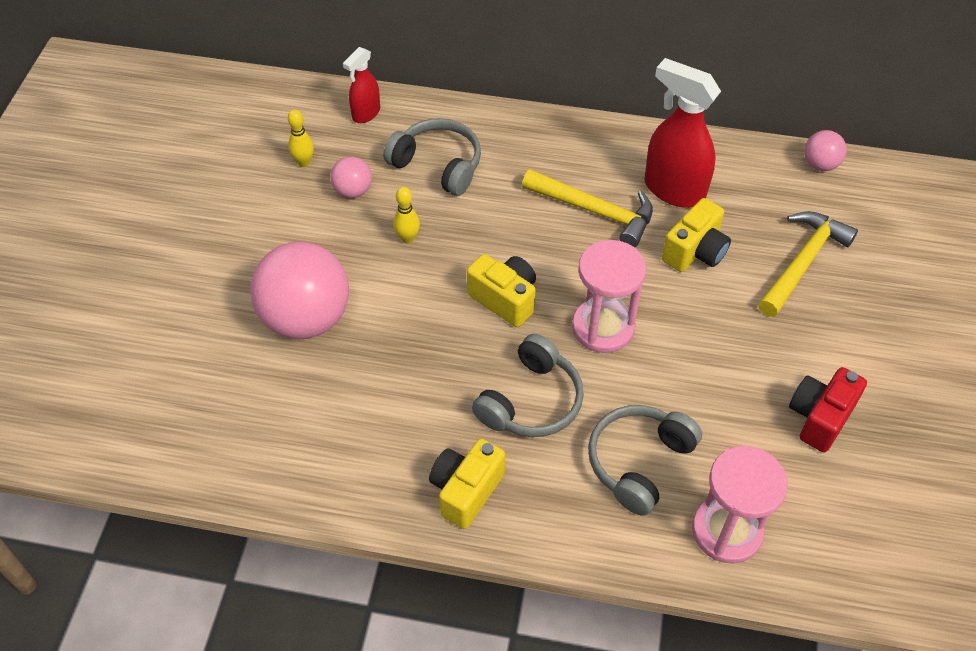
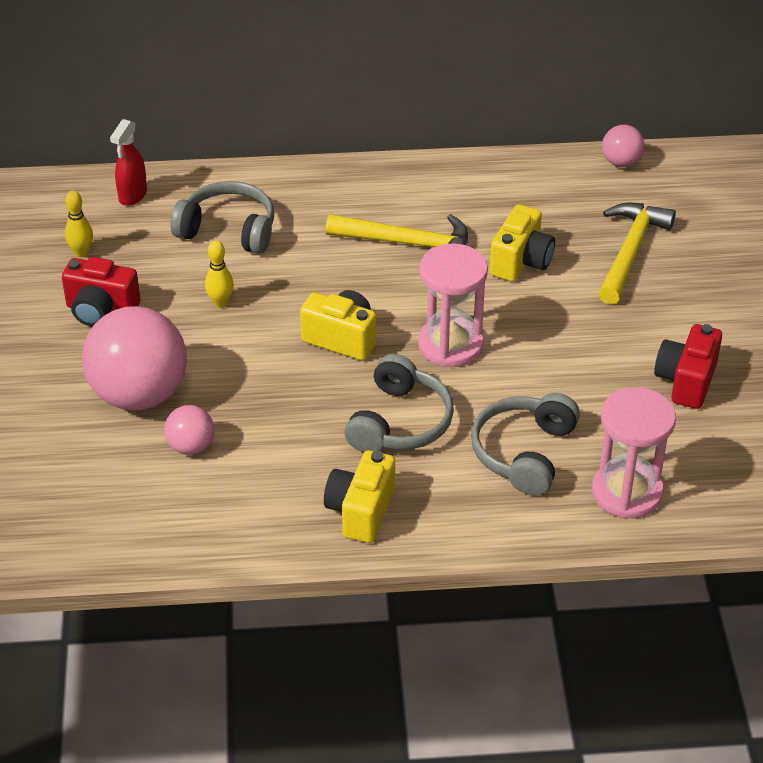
camera: 15 degrees left, 10 degrees down
(301, 224) = (101, 310): none -> red camera
(353, 191) = (145, 270): pink ball -> pink ball (191, 446)
(673, 190) = (481, 210): red spray bottle -> none

